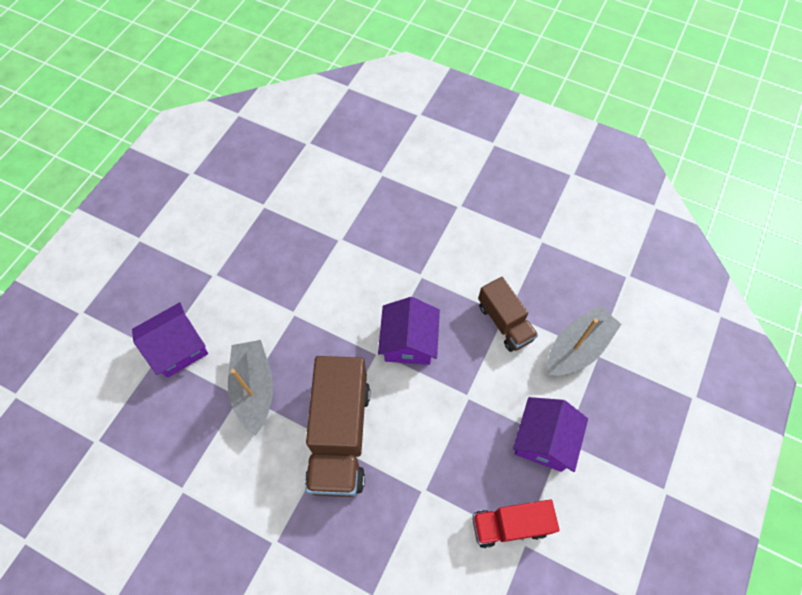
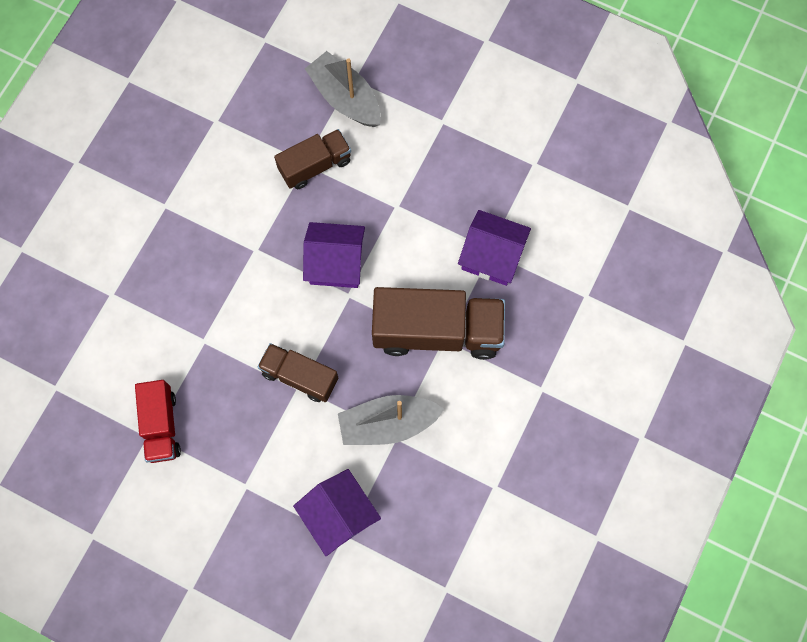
camera: 90 degrees left, 10 degrees up
(304, 314) = (300, 376): none -> brown truck
(510, 525) = (519, 174): red truck -> red truck (161, 425)
(544, 440) = (440, 138): purple house -> purple house (491, 256)

